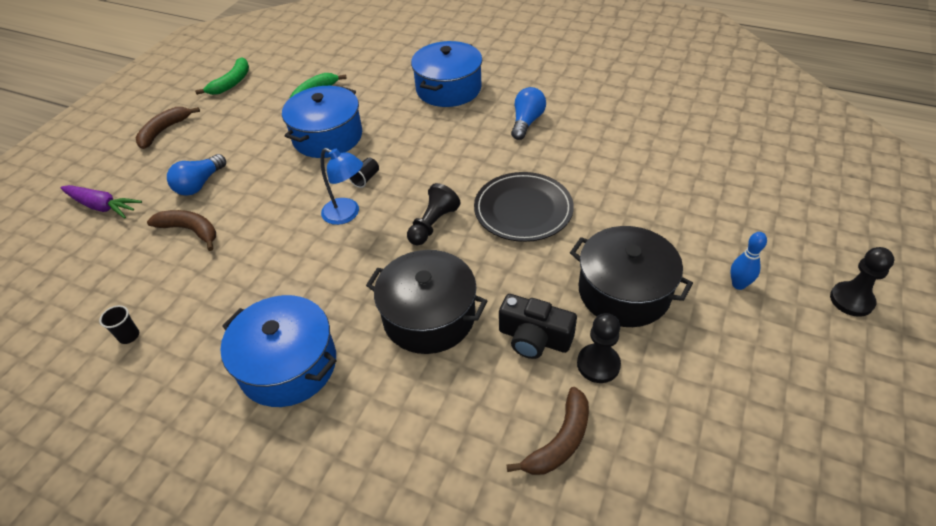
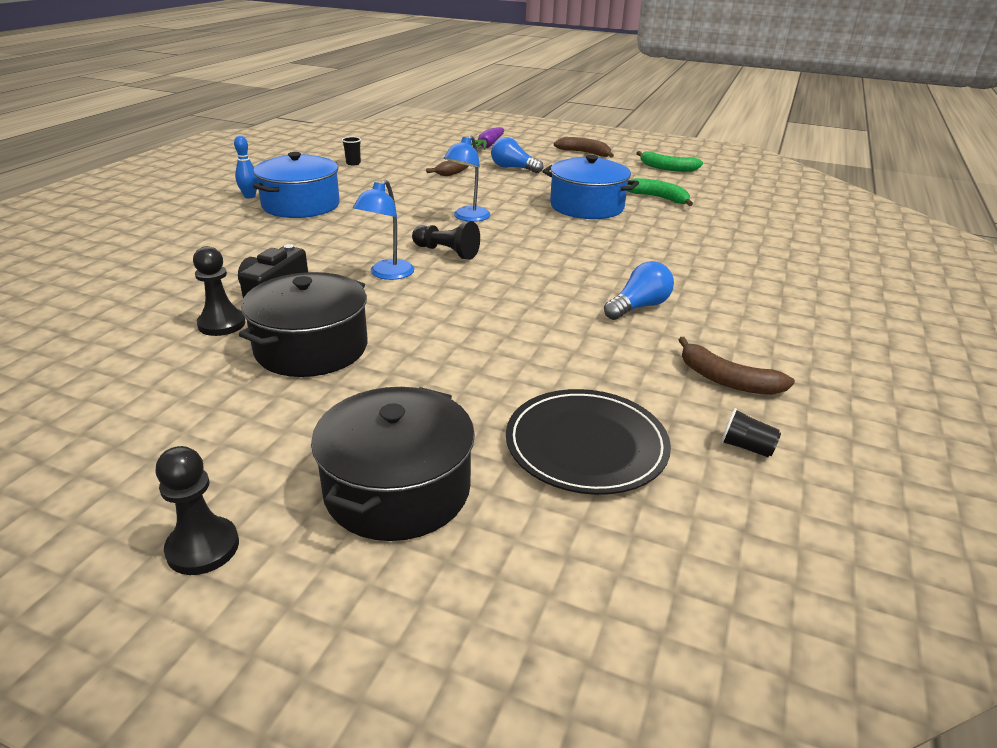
camera: 85 degrees right, 15 degrees down
(365, 179) = (520, 223): black cup -> black cup (746, 447)
(429, 316) = (325, 250): black pot -> black pot (397, 489)
(448, 89) = (698, 261): blue pot -> none
(483, 261) = (387, 274): none -> blue lamp
(523, 209) = (463, 297): black plate -> black plate (586, 445)
(526, 122) = (638, 307): blue light bulb -> blue light bulb turned 60 degrees counterclockwise
(560, 441) = (153, 300): brown banana -> brown banana (727, 380)
(738, 284) = (285, 435): blue bowling pin -> blue bowling pin (250, 196)

